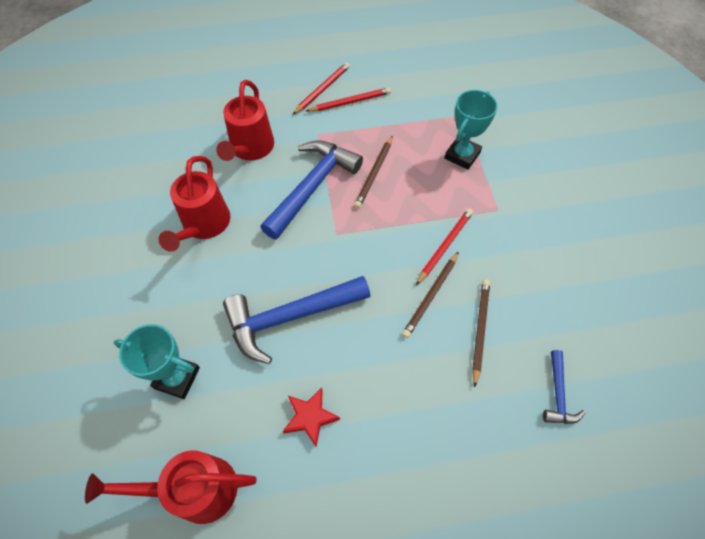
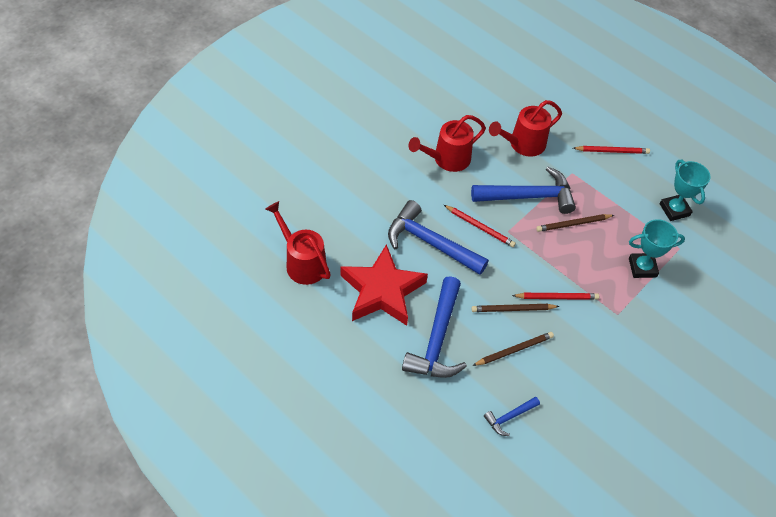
camera: 50 degrees right, 5 degrees down
(177, 378) = (349, 213): turquoise trophy -> turquoise trophy (674, 210)
(310, 417) = (382, 291): red star -> red star, size x2.19
(350, 102) = (618, 174): red pencil -> red pencil (480, 227)
(416, 401) = (437, 339): none -> blue hammer

